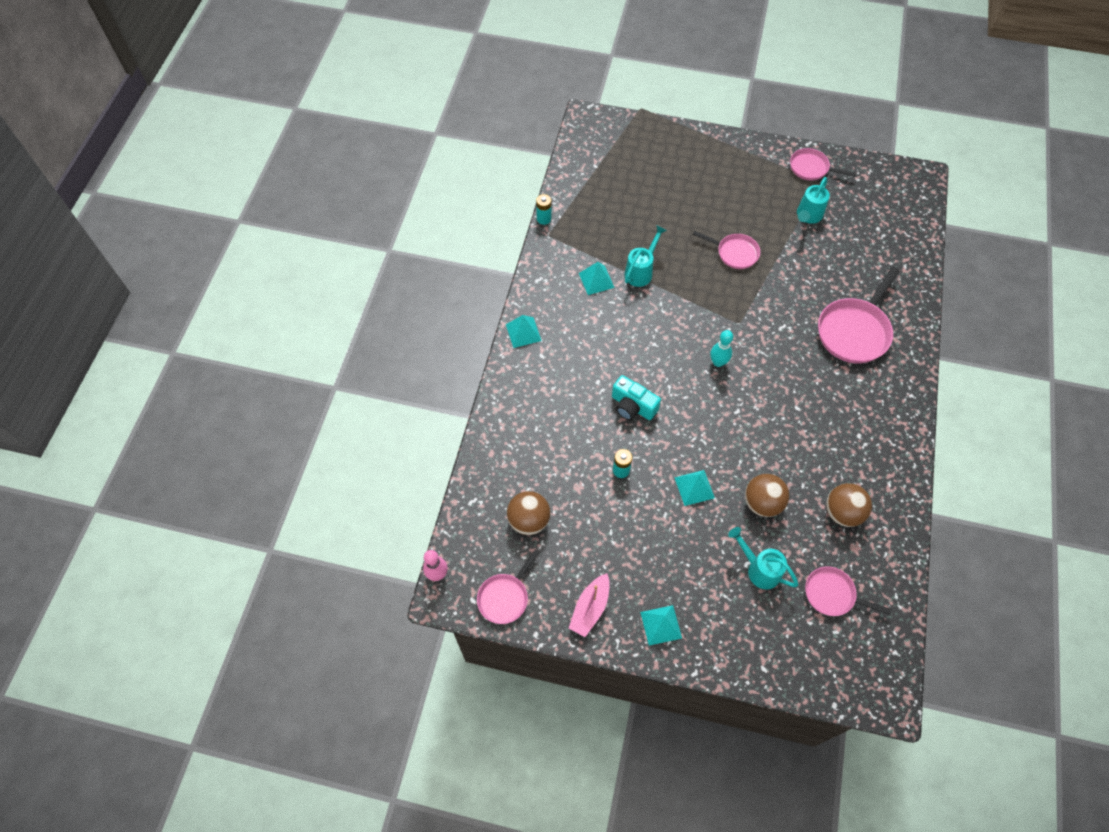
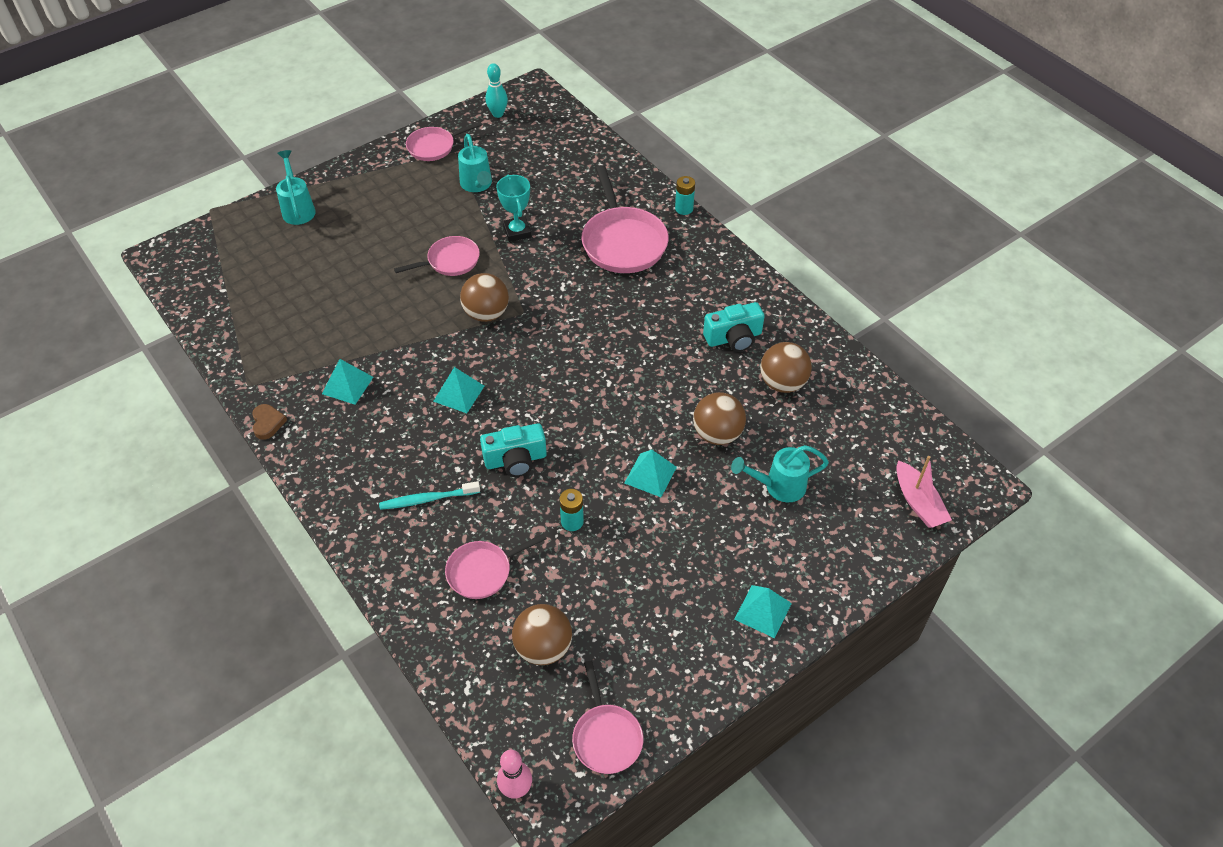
camera: 50 degrees left, 10 degrees down
(523, 332) = (329, 491): turquoise pyramid -> turquoise pyramid (459, 393)
(535, 265) = (267, 423): none -> brown heart
(544, 219) = (225, 375): turquoise battery -> turquoise battery (684, 209)
(564, 384) = (428, 499): none -> turquoise toothbrush
(590, 608) = (691, 662): pink boat -> pink boat (918, 502)
(641, 271) = (382, 342): turquoise watering can -> turquoise watering can (298, 208)
(717, 304) = (486, 313): none -> brown ball
(718, 362) = (545, 358): turquoise bowling pin -> turquoise bowling pin (498, 114)
(796, 268) = (517, 232): none -> turquoise trophy
(832, 594) = (852, 450): pink pan -> pink pan (483, 571)
(848, 456) = (733, 338): none -> turquoise camera

